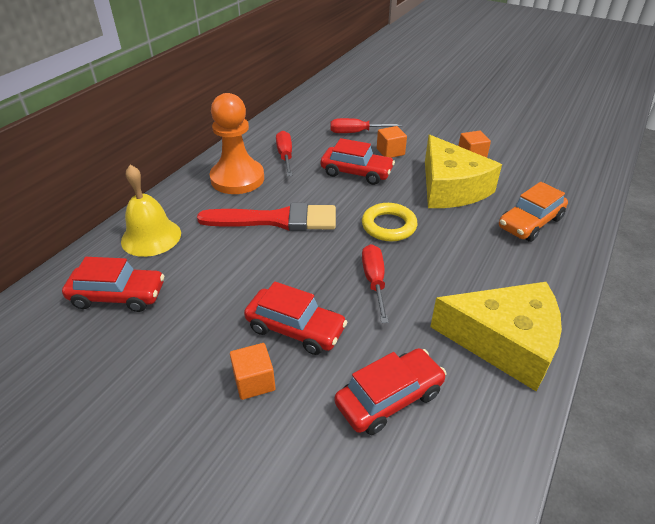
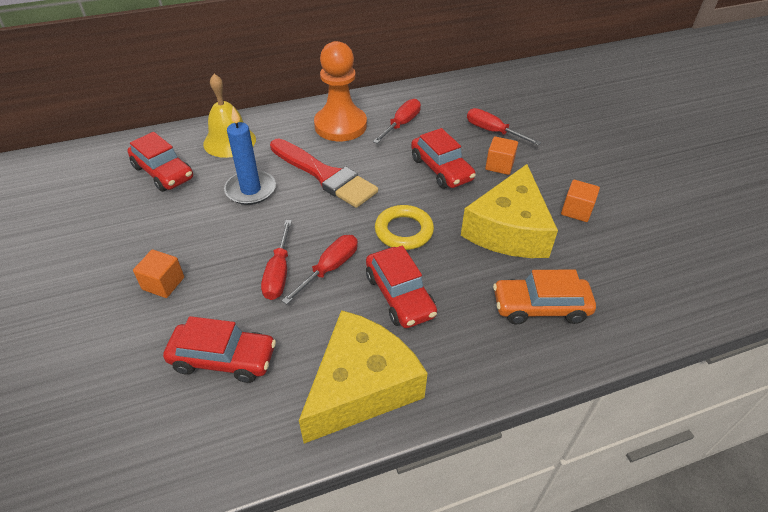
camera: 40 degrees right, 5 degrees up
(228, 263) = (251, 190): none -> blue candle
(295, 329) = (231, 266): red car -> red car (400, 295)
(342, 309) = (278, 274): none -> red screwdriver
(504, 342) = (361, 386): yellow cheese -> yellow cheese turned 105 degrees counterclockwise

